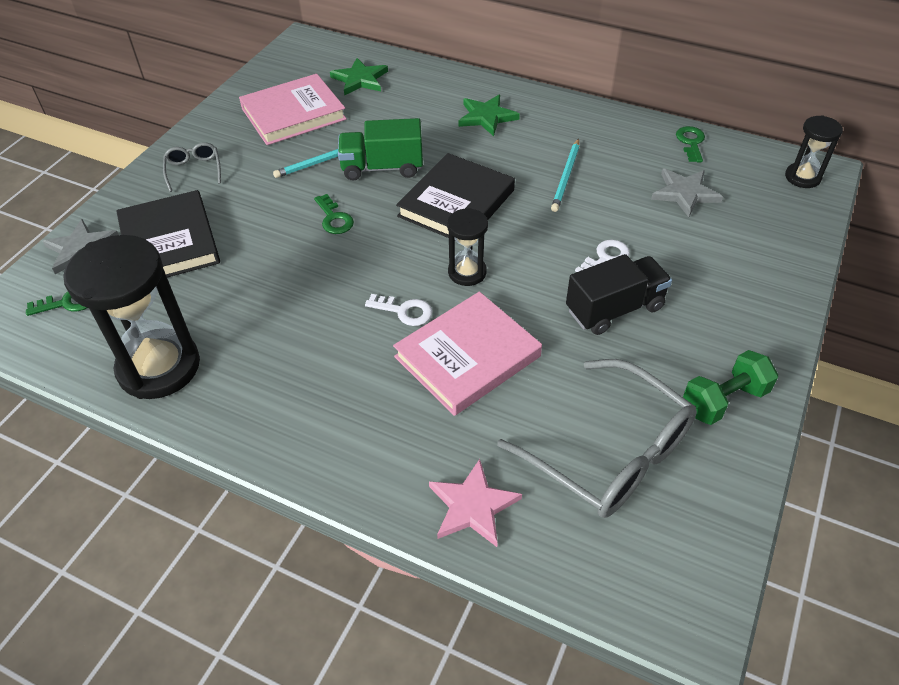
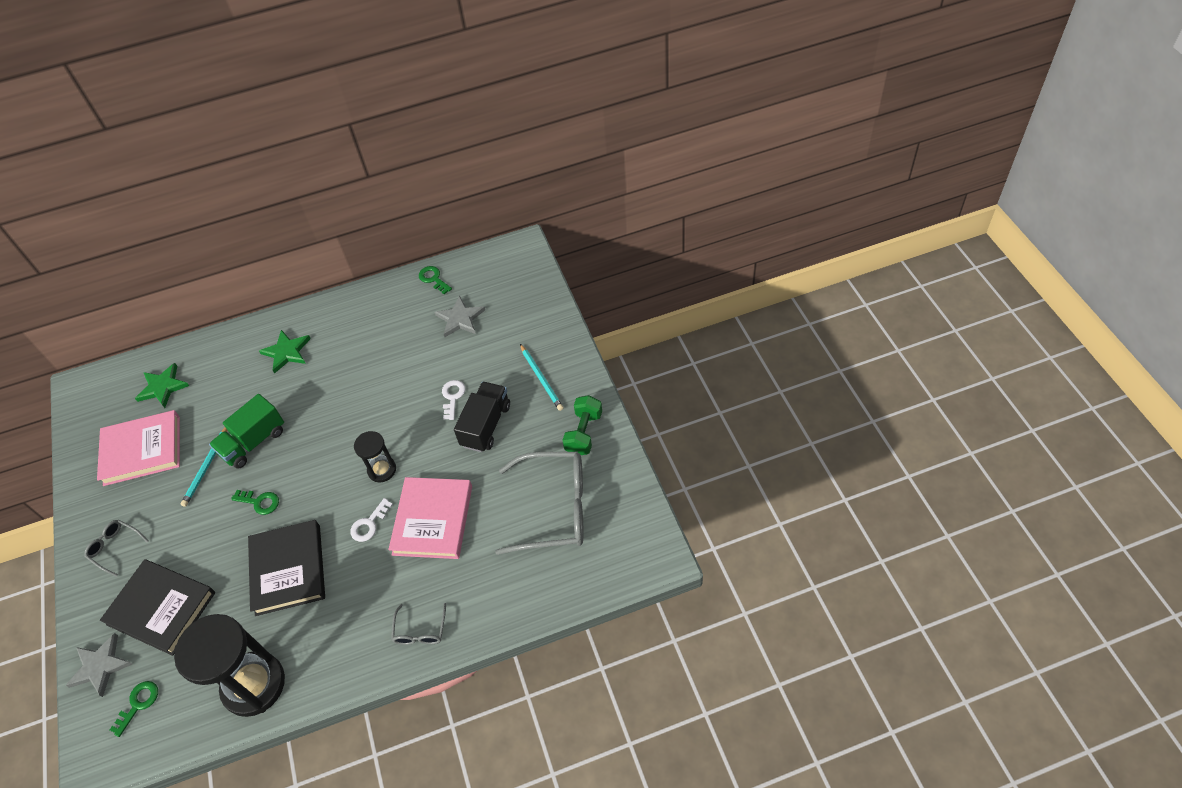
camera: 40 degrees left, 5 degrees up
(293, 114) = (142, 450): pink book -> pink book turned 60 degrees clockwise
(344, 453) = (420, 631): none -> grey glasses
(404, 311) = (369, 524): white key -> white key turned 150 degrees clockwise
(456, 203) = (329, 429): black book -> black book (288, 569)
(473, 506) = (514, 595): pink star -> none
(566, 177) = (380, 359): turquoise pencil -> turquoise pencil (541, 379)
(802, 177) = (515, 259): black hourglass -> none

